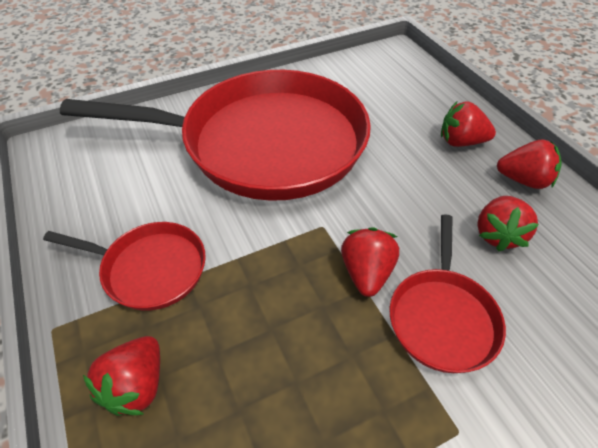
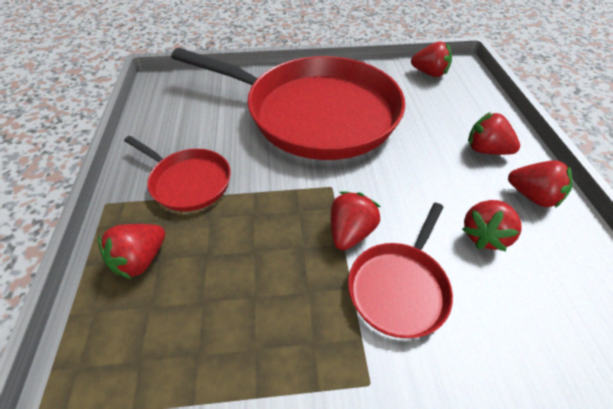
camera: 20 degrees right, 0 degrees up
(368, 67) = (429, 73): none -> red strawberry

